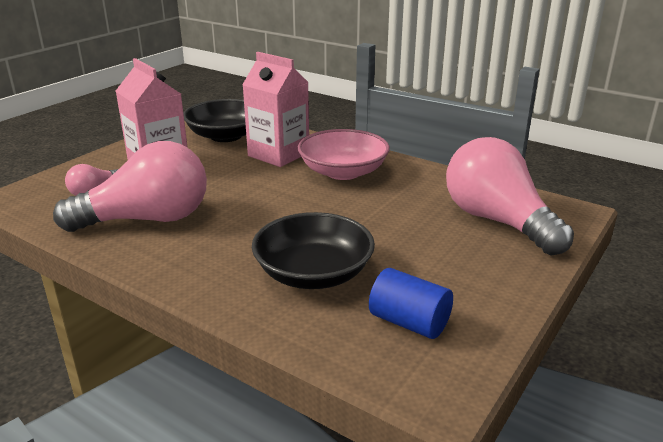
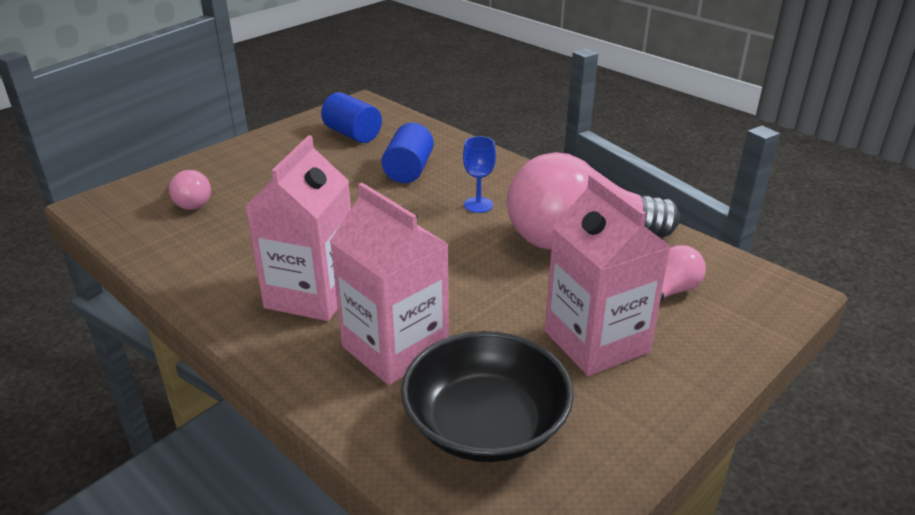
camera: 170 degrees left, 5 degrees up
(233, 241) = (478, 205): none -> blue goblet
(313, 273) = (408, 170): black bowl -> blue cylinder
(343, 172) = (311, 294): pink bowl -> pink carton
(497, 221) = (192, 201): pink light bulb -> pink light bulb, size x0.45

